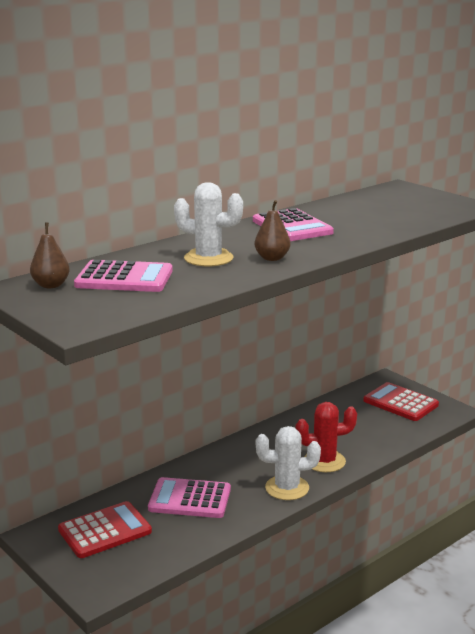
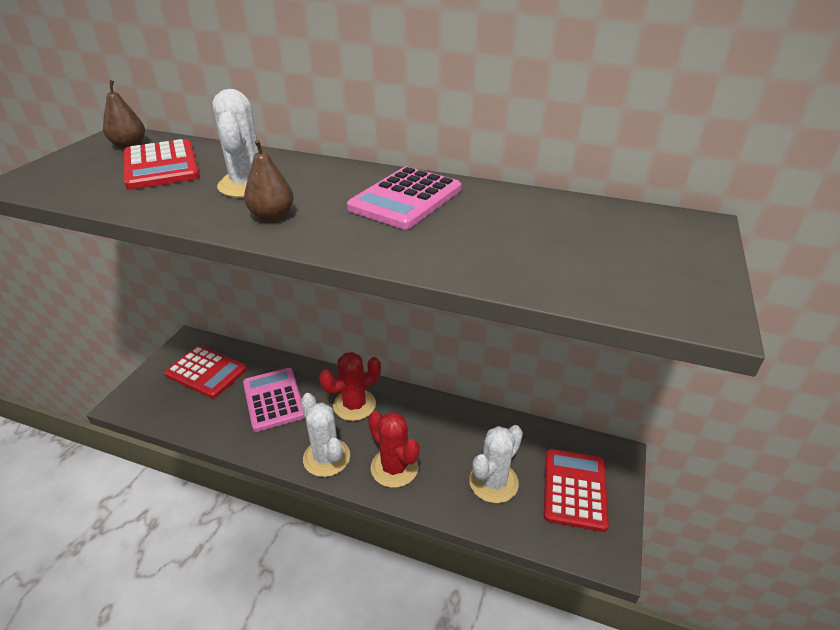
camera: 60 degrees right, 15 degrees up
(124, 278) = (161, 166): pink calculator -> red calculator
(239, 461) = (354, 405): none -> red cactus
(371, 428) = (493, 482): none -> white cactus

